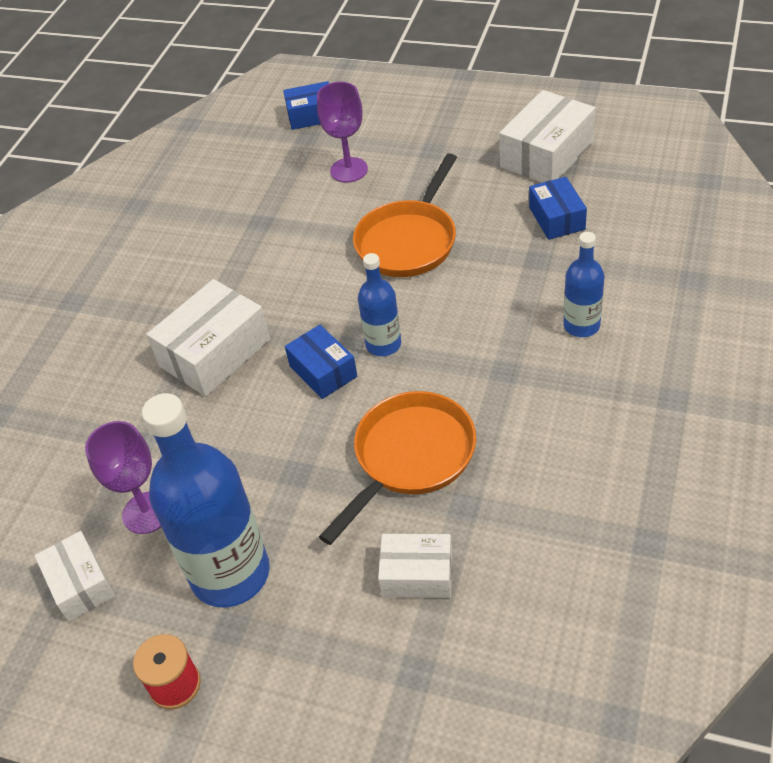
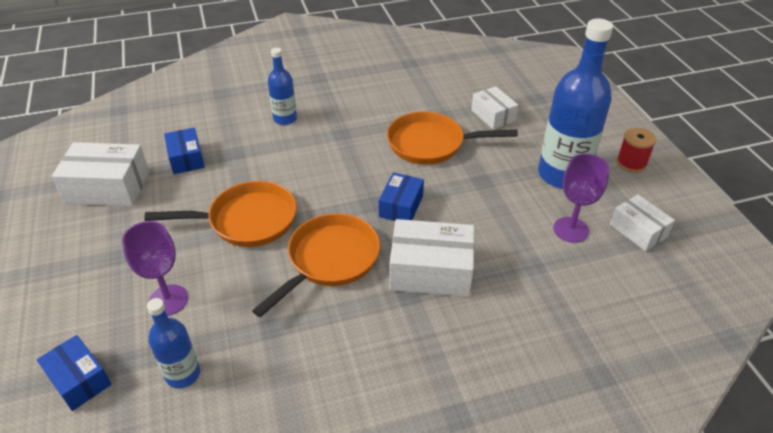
camera: 130 degrees left, 5 degrees down
(80, 584) = (638, 230): white box -> white box turned 60 degrees counterclockwise
(299, 284) = (330, 260): none -> orange pan
(383, 344) = (357, 189): blue bottle -> blue bottle (183, 374)
(556, 218) = (186, 159): blue box -> blue box turned 60 degrees counterclockwise

